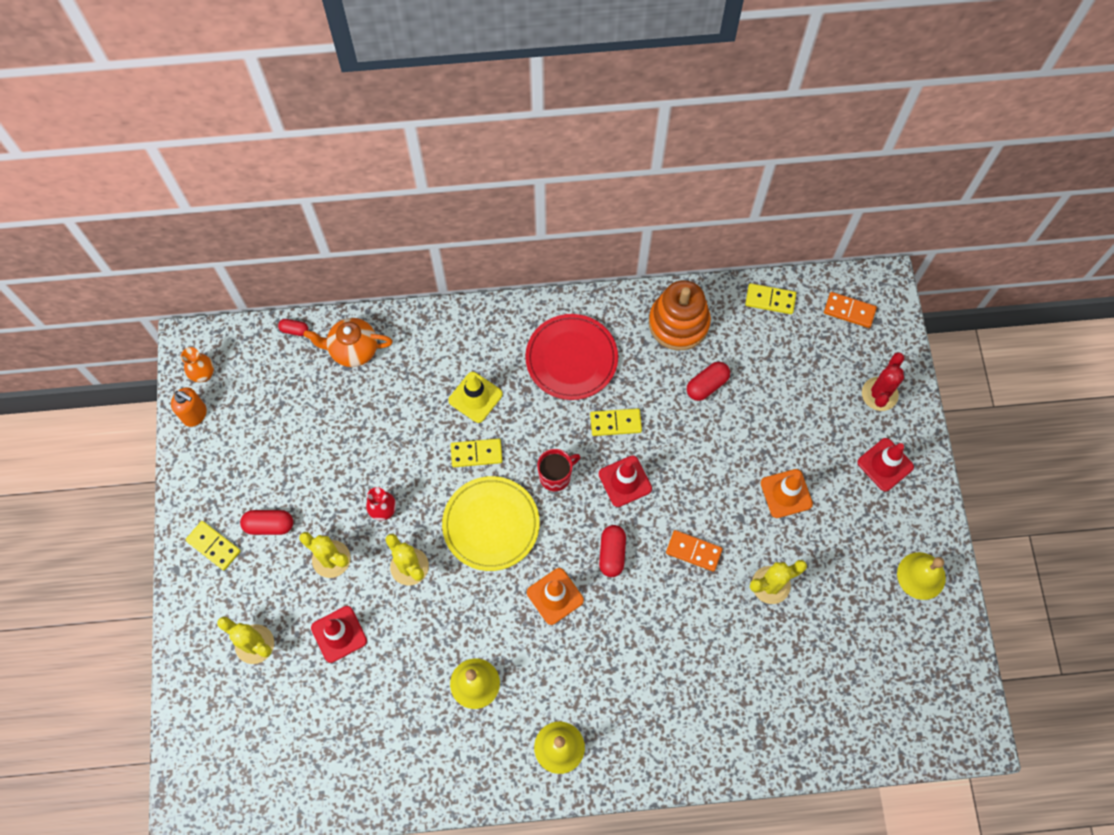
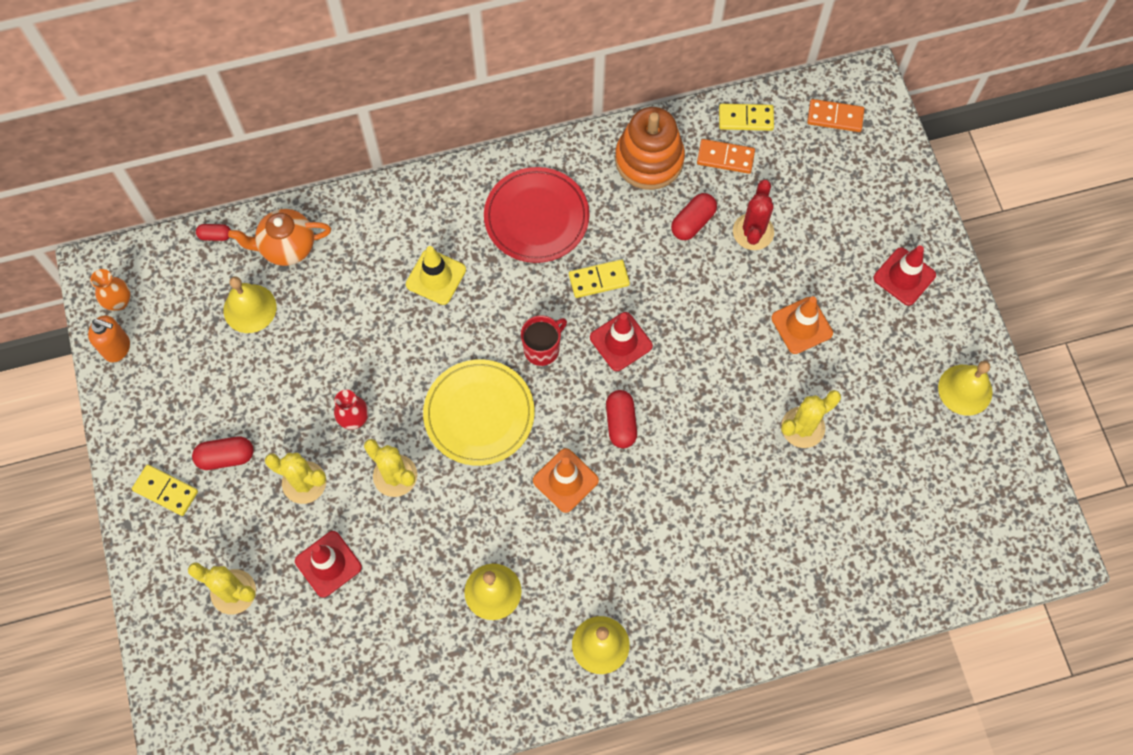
camera: 10 degrees left, 0 degrees up
(312, 398) = (250, 308): none -> yellow bell
(476, 453) = (448, 339): yellow domino -> none
(693, 551) = (711, 405): orange domino -> orange domino (725, 158)
(879, 394) = (884, 201): red cactus -> red cactus (753, 232)

